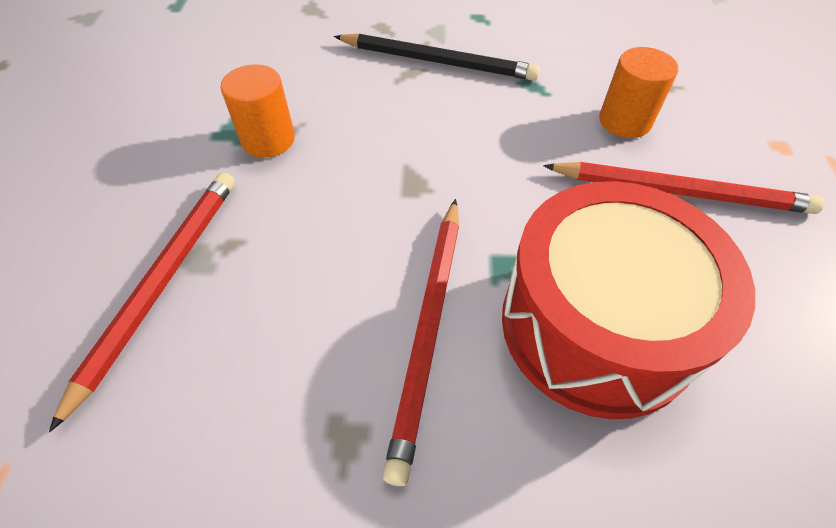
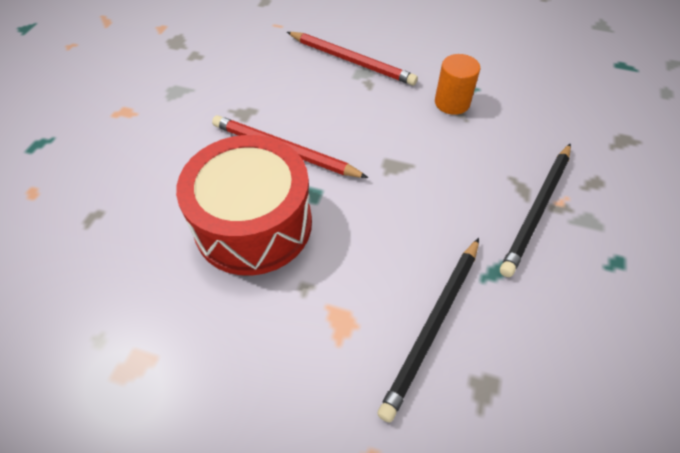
camera: 105 degrees right, 0 degrees up
(624, 121) = (433, 326): orange cylinder -> black pencil
(680, 191) = (339, 328): red pencil -> none

